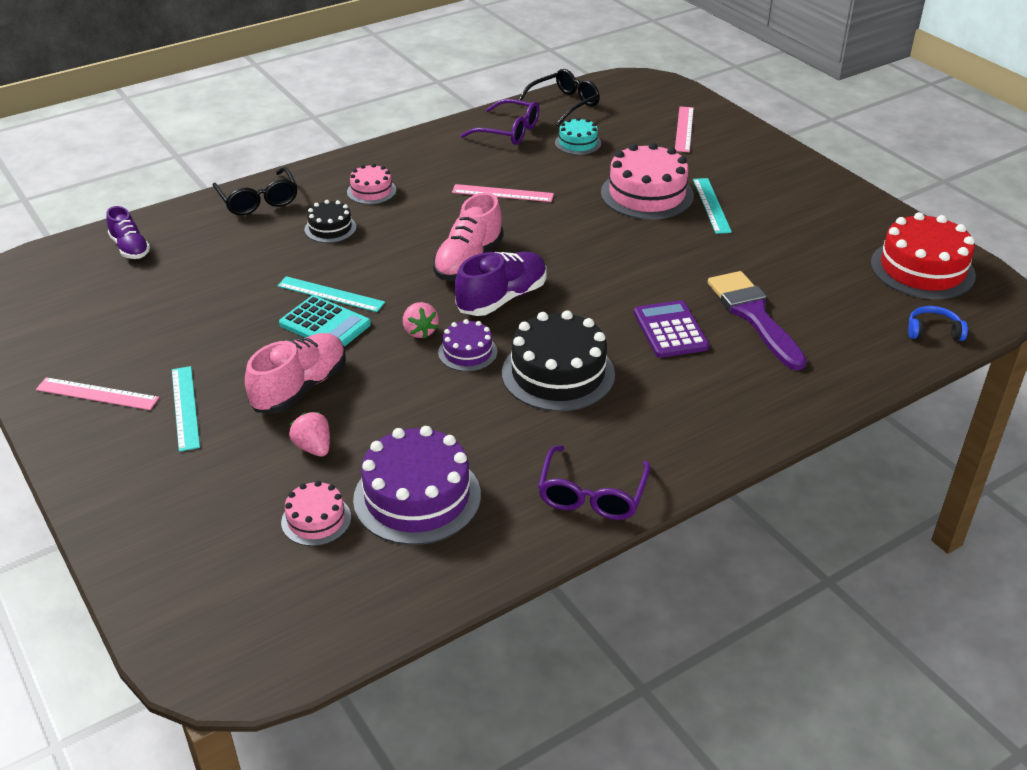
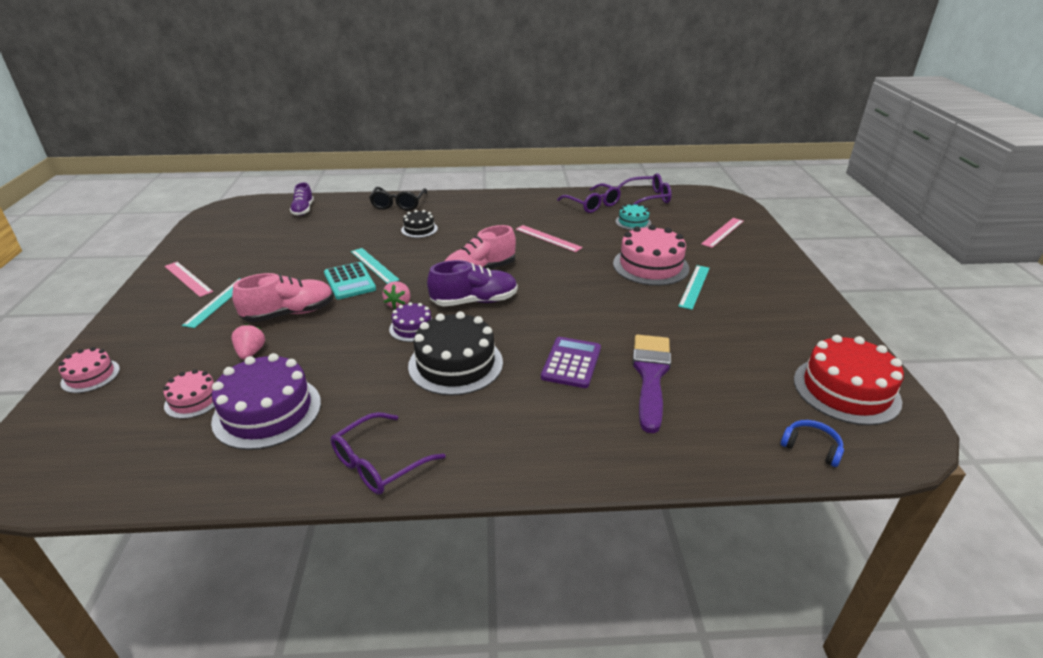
camera: 30 degrees right, 5 degrees down
(371, 191) = (467, 216): pink cake -> pink cake (90, 376)
(564, 104) = (648, 198): black glasses -> purple glasses

